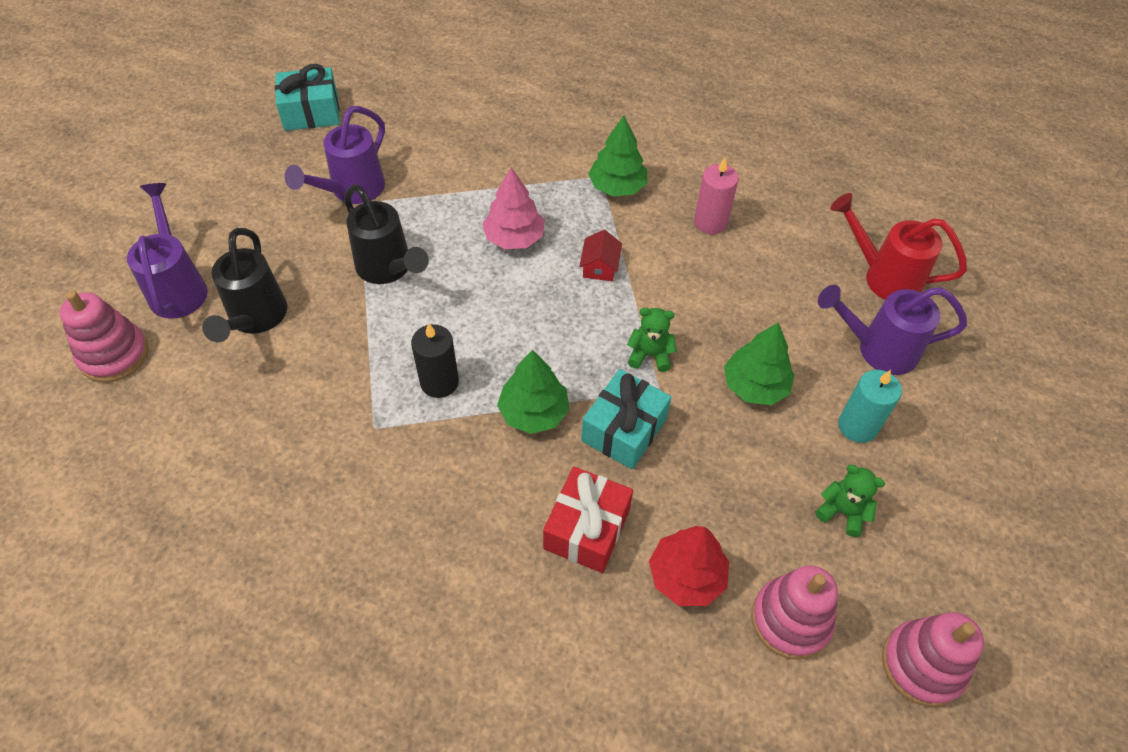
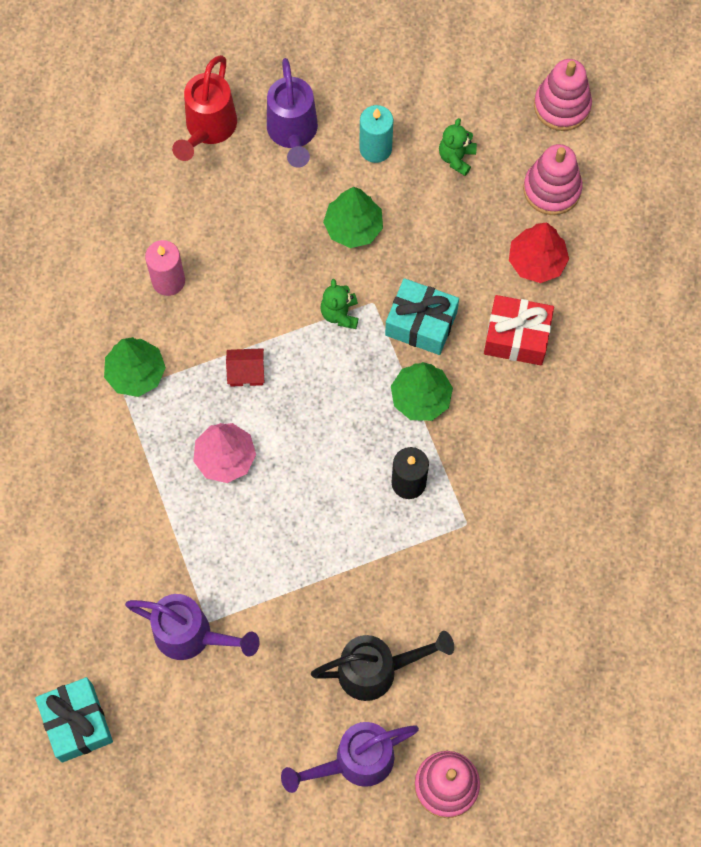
camera: 100 degrees left, 15 degrees up
(388, 269) = (290, 565): black watering can -> none

